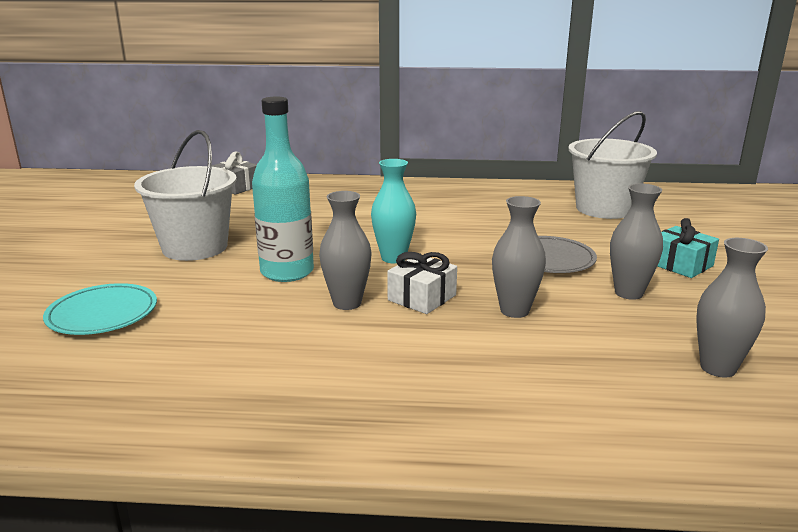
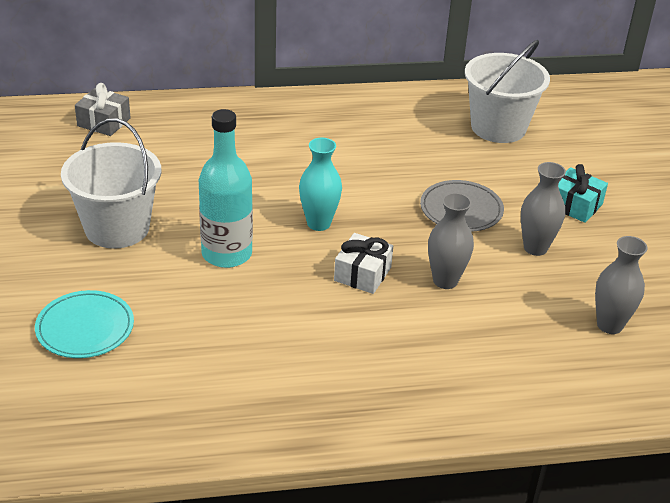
camera: 15 degrees left, 15 degrees up
(347, 303) = (299, 288): grey vase -> none

